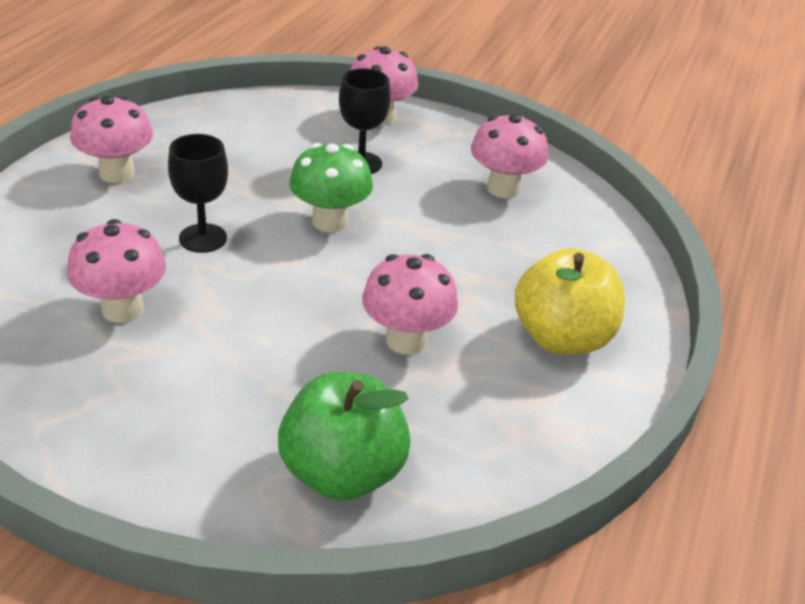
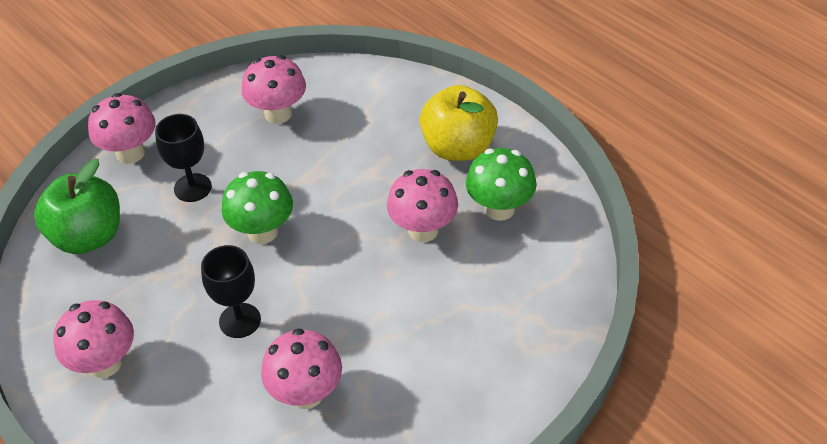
camera: 60 degrees left, 10 degrees up
(342, 473) = (532, 303): green apple -> green apple (88, 236)
(485, 401) = (499, 209): none -> green mushroom

